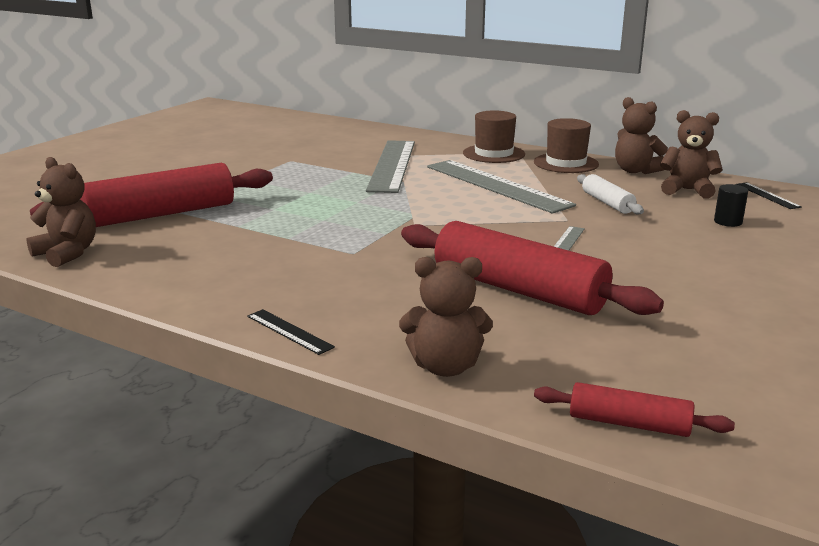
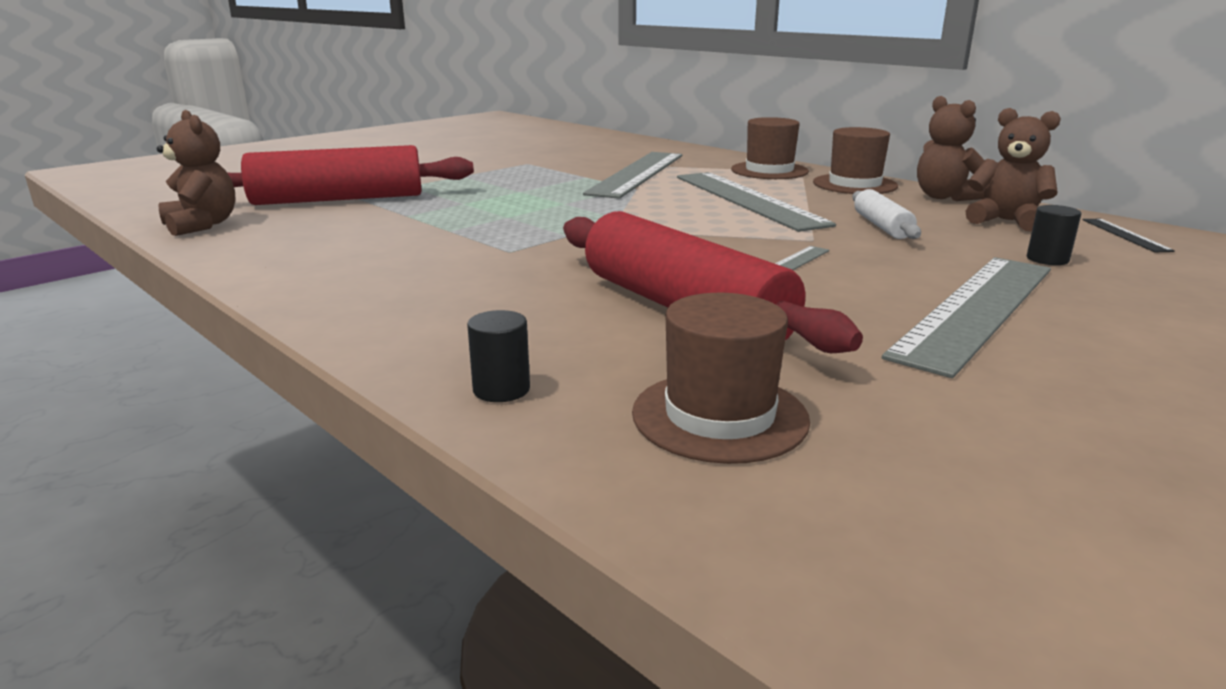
camera: 15 degrees right, 0 degrees up
(289, 331) = (346, 324): black ruler -> none
(445, 367) = (501, 389): brown teddy bear -> black cylinder
(594, 366) = (719, 416): none -> brown hat
(629, 424) = (711, 509): red rolling pin -> none
(703, 268) = (976, 309): none -> grey ruler

